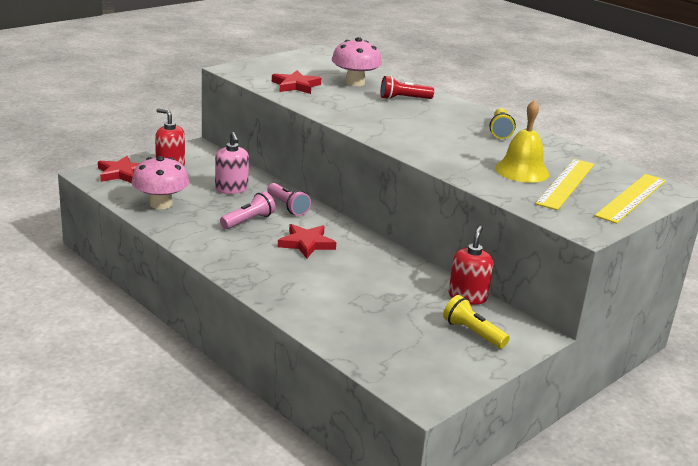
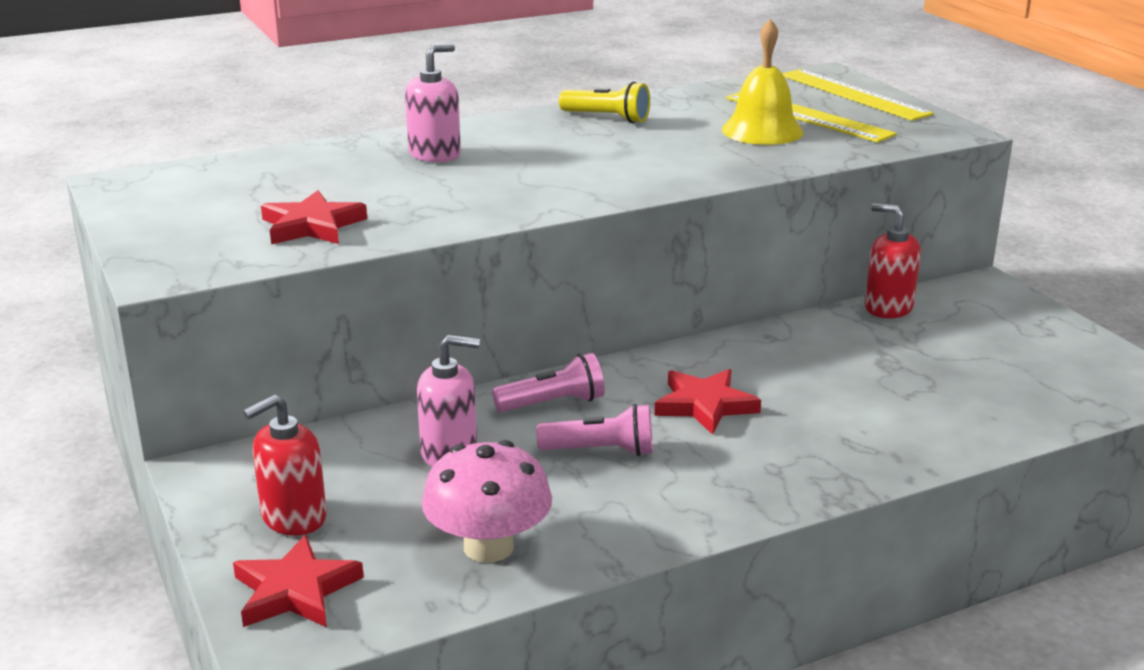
camera: 70 degrees left, 0 degrees up
(248, 221) = (601, 451): pink flashlight -> pink flashlight turned 120 degrees clockwise
(355, 83) = (328, 177): pink mushroom -> none
(403, 99) = (435, 154): red flashlight -> pink soap dispenser
(473, 333) = (987, 322): yellow flashlight -> none

